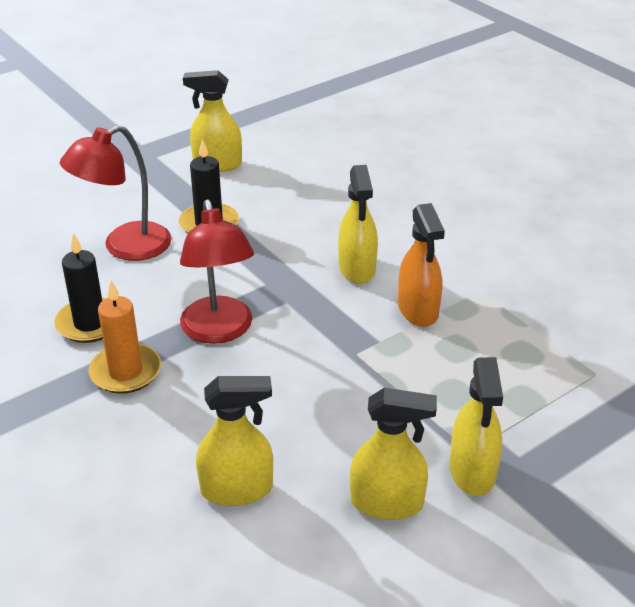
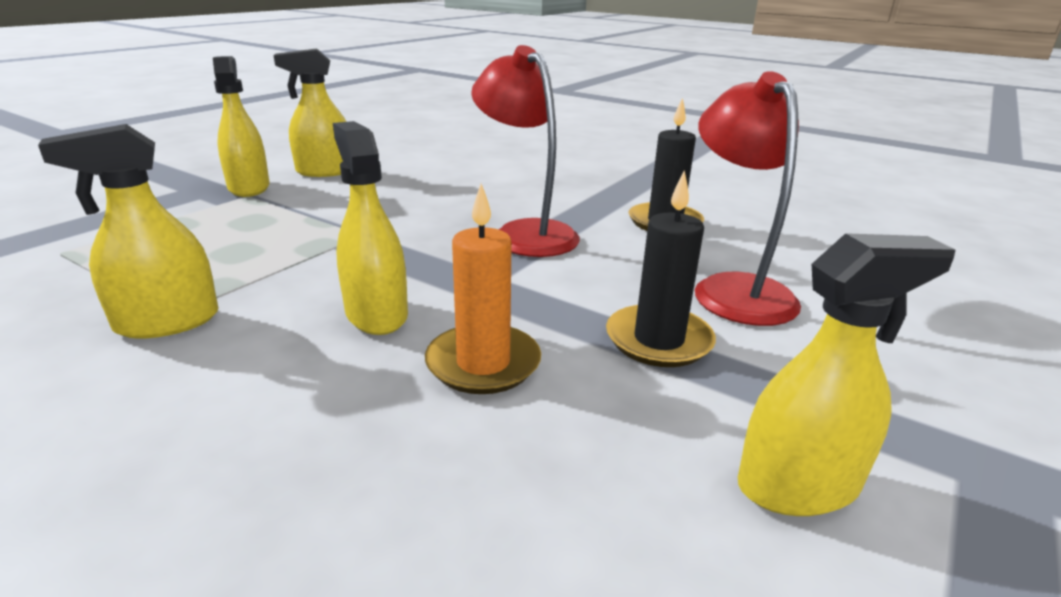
camera: 160 degrees right, 10 degrees down
(125, 247) = (734, 289): red lamp -> red lamp turned 45 degrees counterclockwise
(125, 372) = (587, 201): orange candle -> orange candle (483, 363)
(237, 489) = (441, 167): yellow spray bottle -> yellow spray bottle (167, 322)
(418, 310) = (280, 279): orange spray bottle -> none

